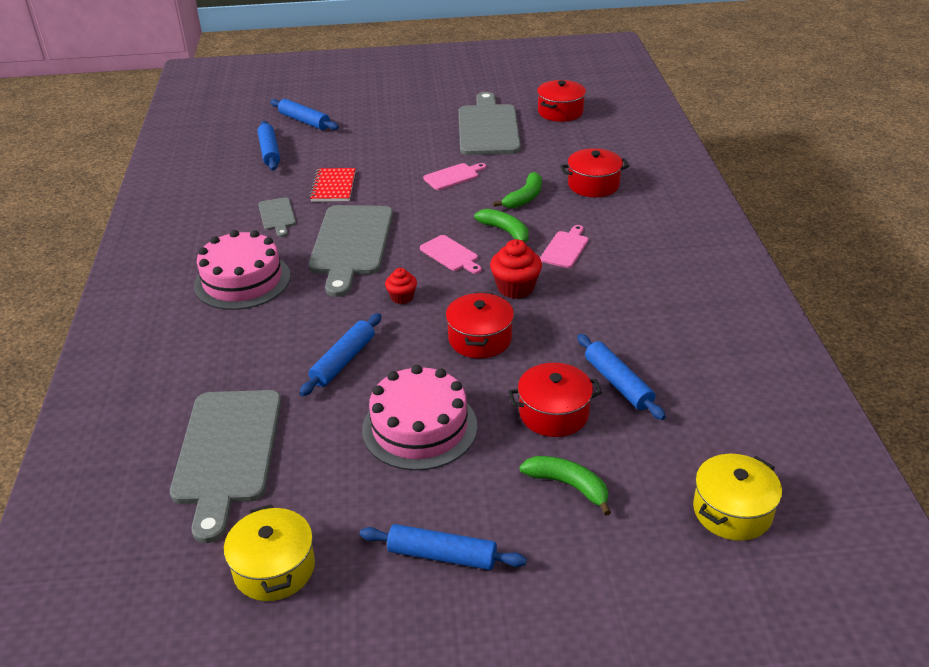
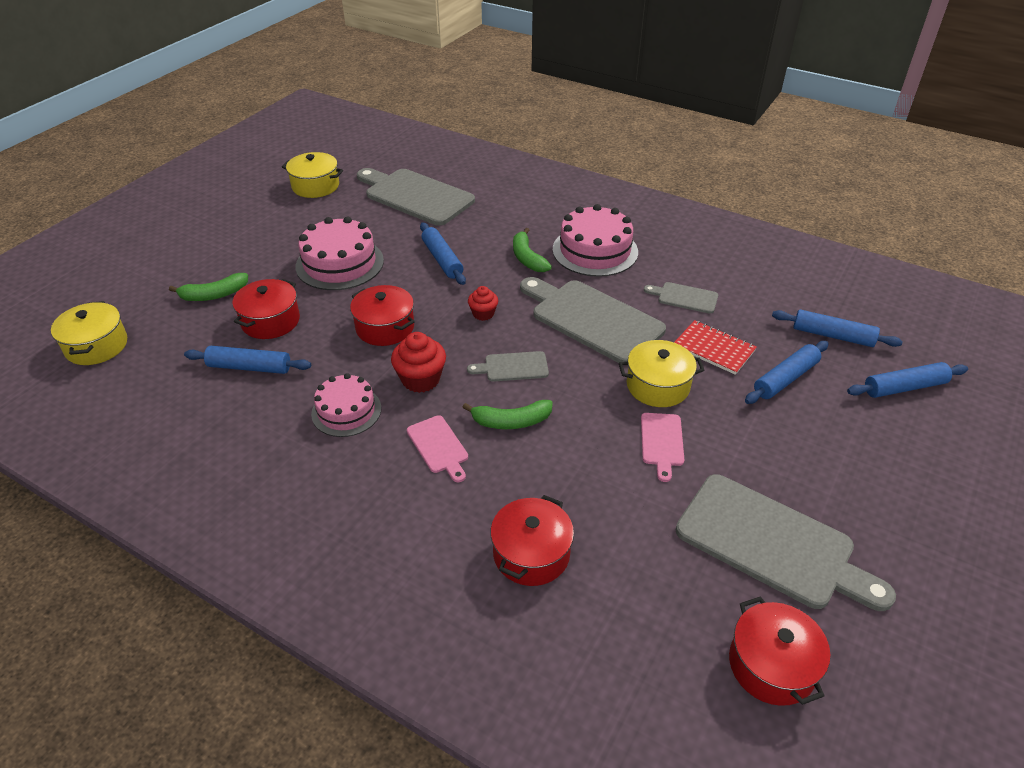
camera: 125 degrees right, 5 degrees up
(400, 194) = (658, 386): none -> yellow pot
(442, 555) = (245, 232): blue rolling pin -> blue rolling pin (785, 379)
(450, 255) = (512, 367): pink cutting board -> grey cutting board
(524, 198) = (561, 473): green banana -> green banana (527, 258)
(590, 303) = (346, 411): none -> pink cake

